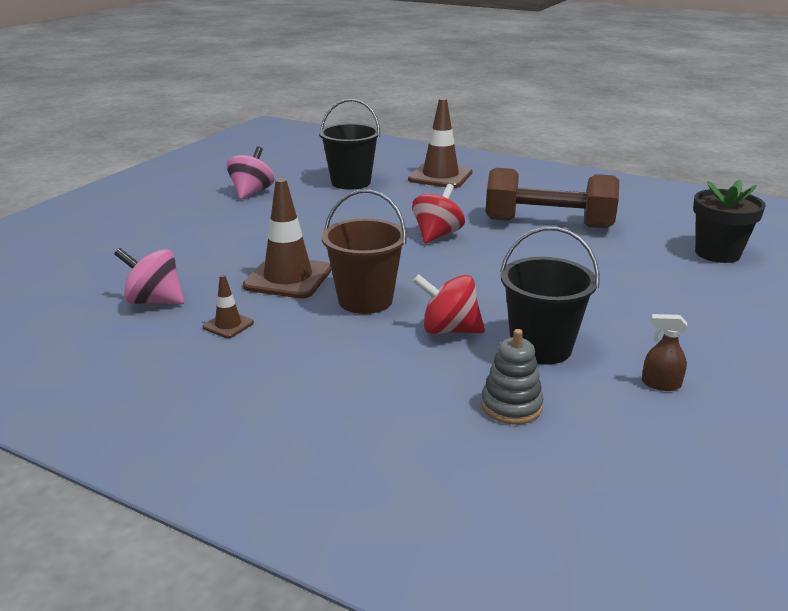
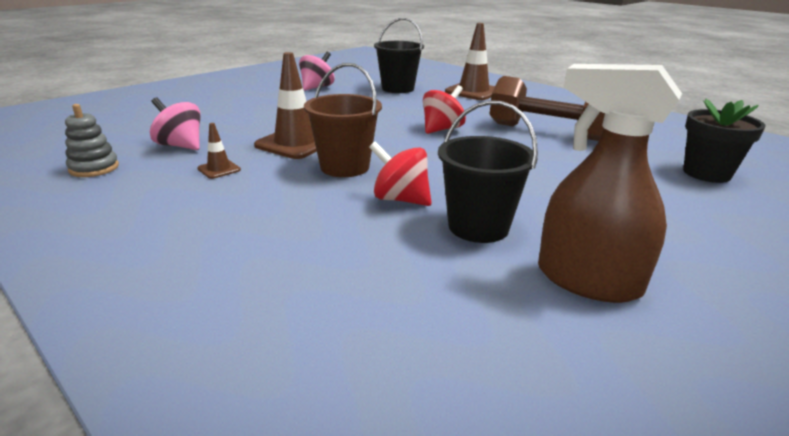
camera: 15 degrees right, 0 degrees up
(511, 406) = (414, 274): grey stacking toy -> grey stacking toy (94, 168)
(660, 384) = (587, 280): brown spray bottle -> brown spray bottle, size x2.46

